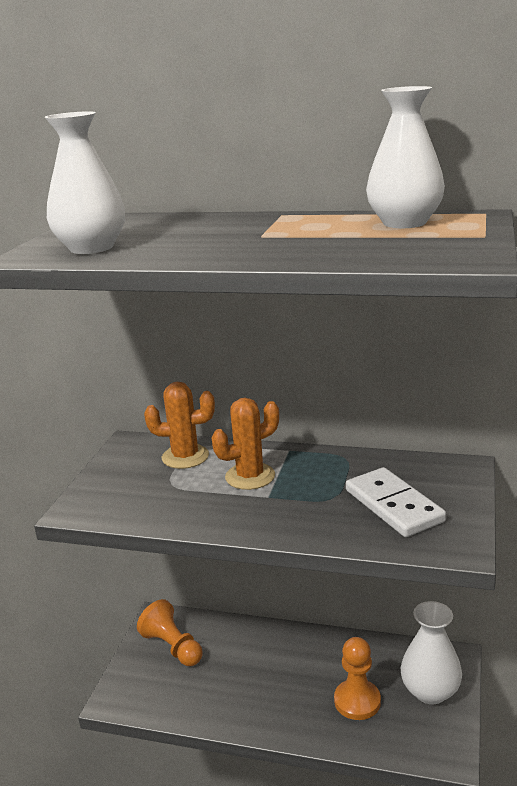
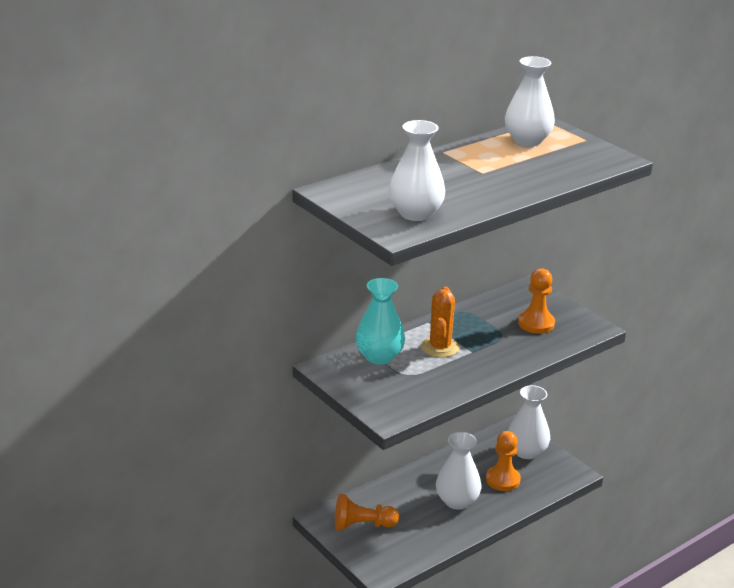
camera: 55 degrees left, 5 degrees up
(185, 457) = (379, 356): orange cactus -> turquoise vase
(280, 687) = (457, 501): none -> white vase
(394, 505) = (536, 323): white domino -> orange pawn

